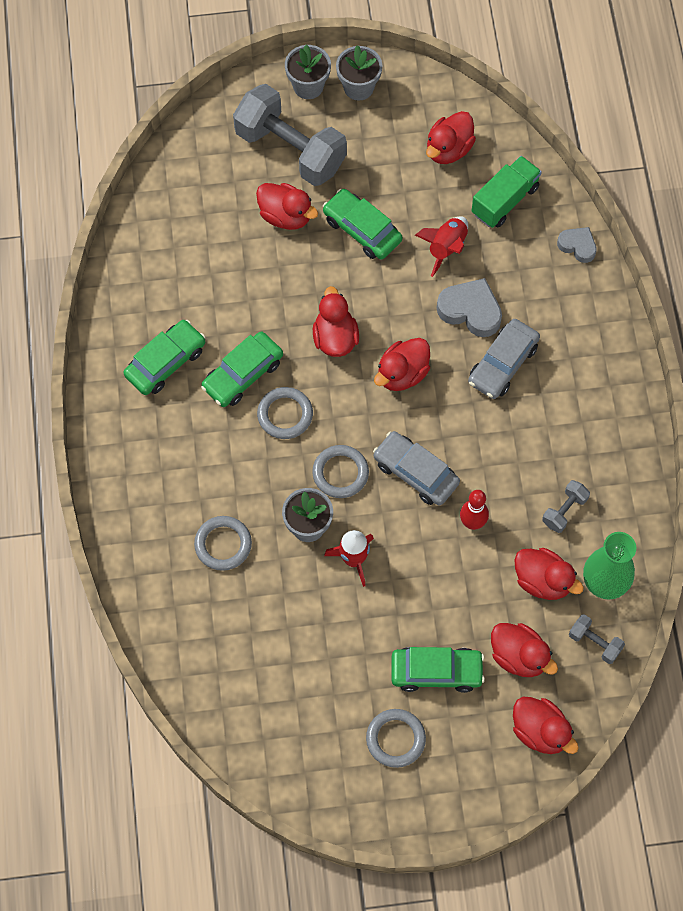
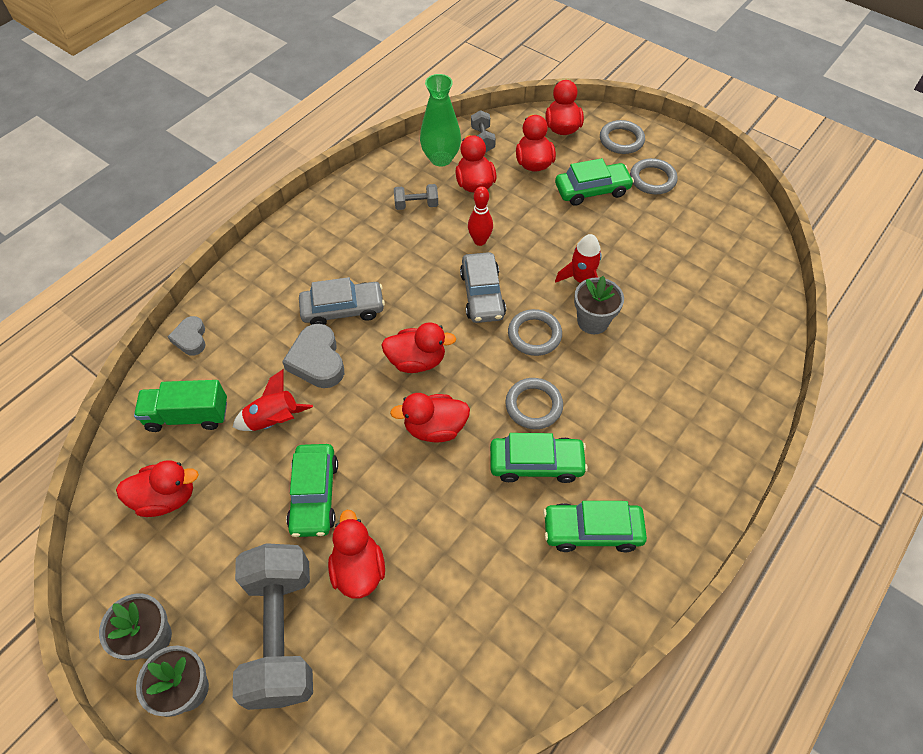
camera: 135 degrees left, 10 degrees down
(223, 544) = (668, 358): grey ring -> grey ring (621, 140)
(335, 338) = (435, 428): red duck -> red duck turned 45 degrees clockwise
(436, 672) = (592, 190): green car -> green car turned 120 degrees clockwise

